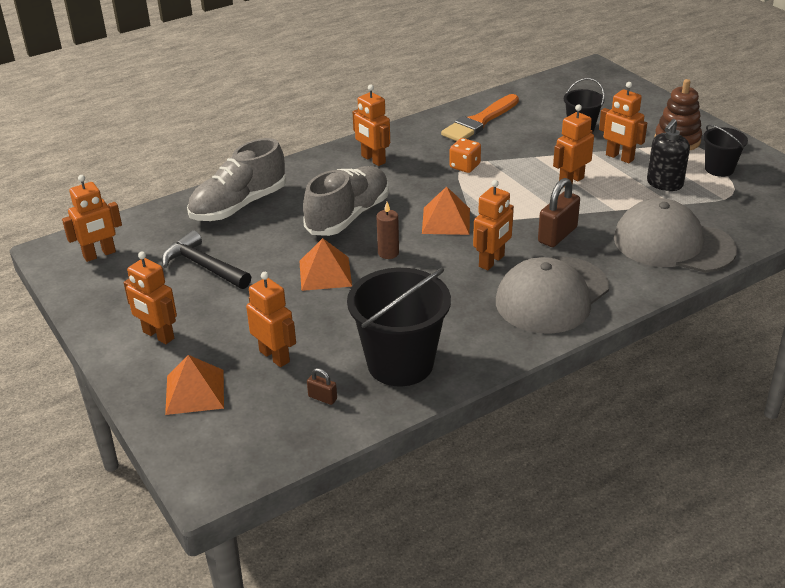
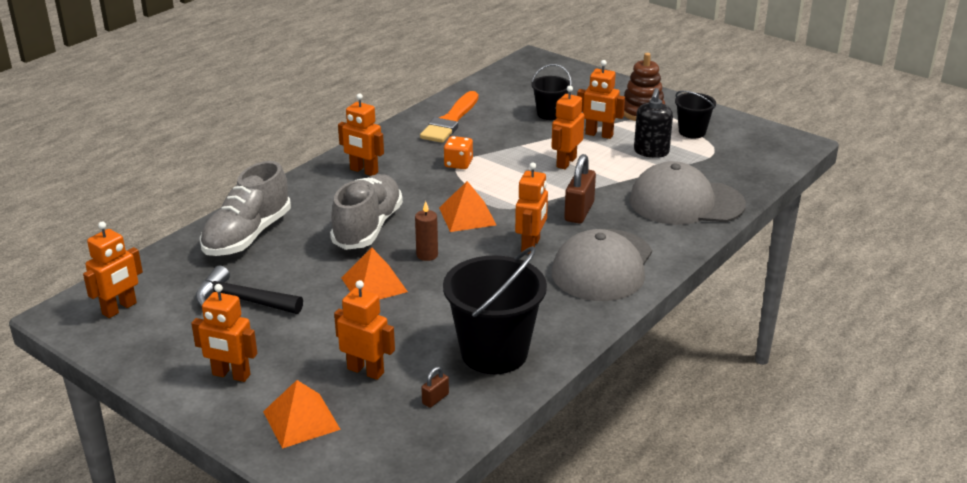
camera: 20 degrees left, 5 degrees down
(322, 398) = (435, 399): brown padlock -> brown padlock turned 60 degrees counterclockwise

